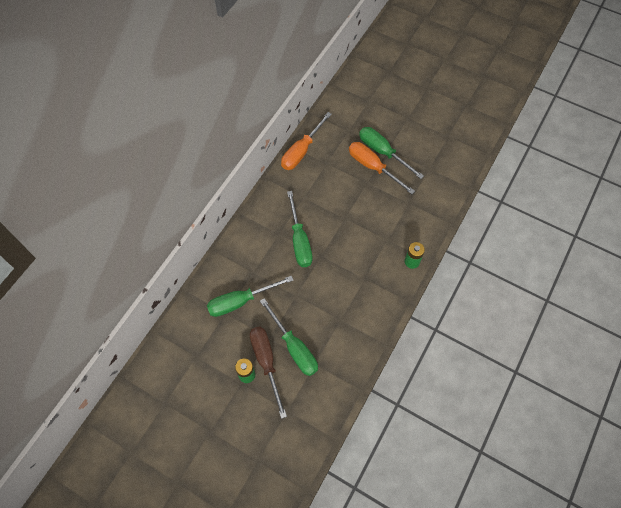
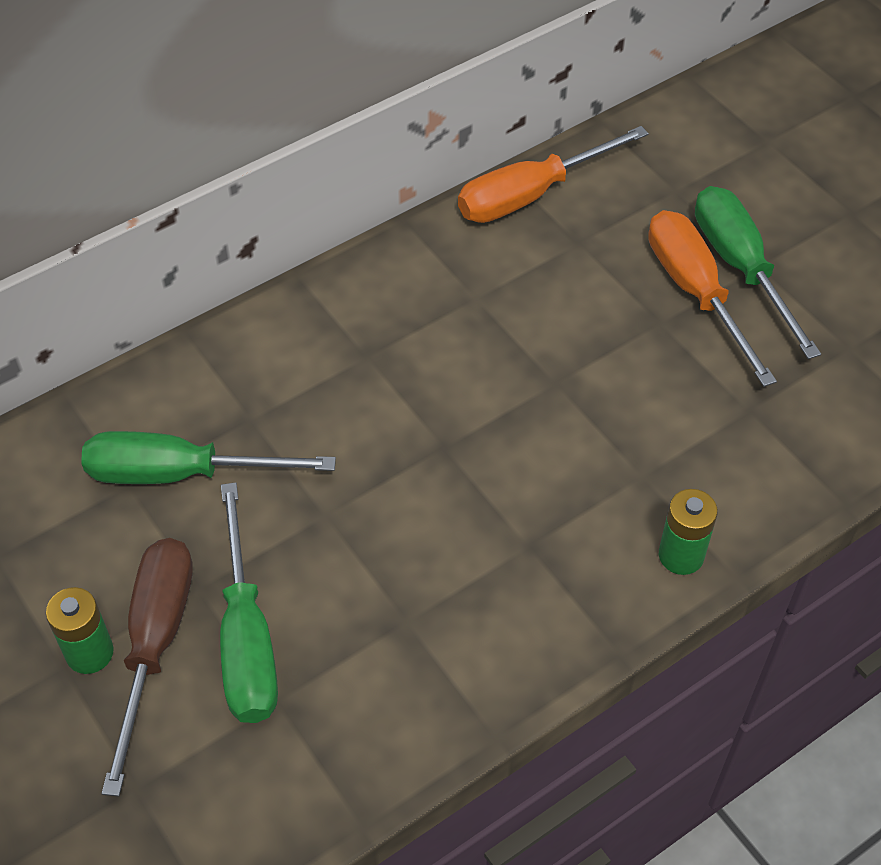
camera: 25 degrees right, 10 degrees down
(299, 240) = (409, 391): green screwdriver -> none

